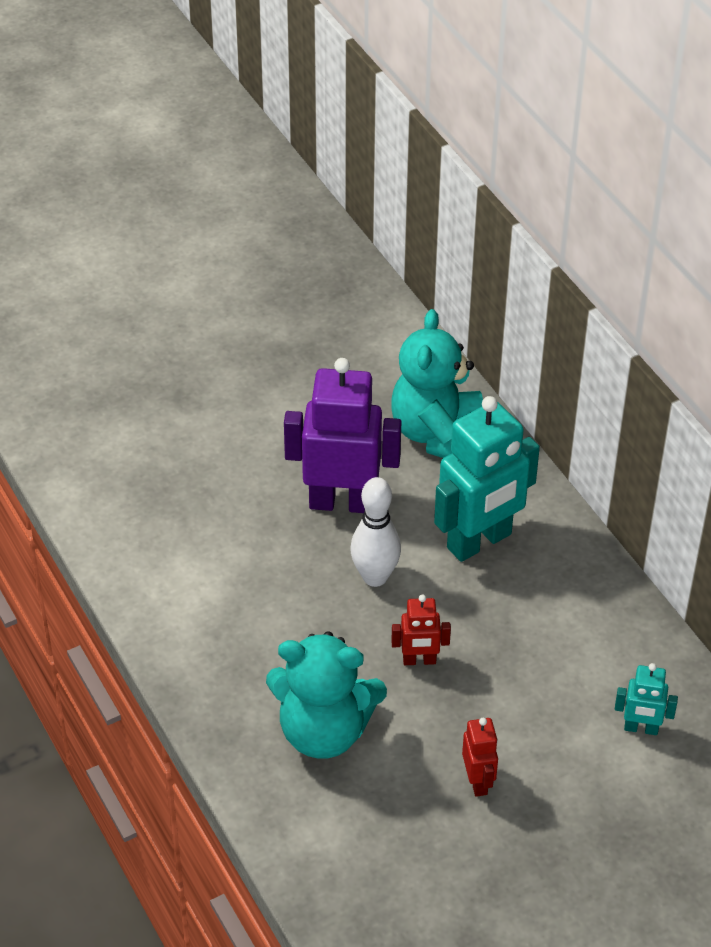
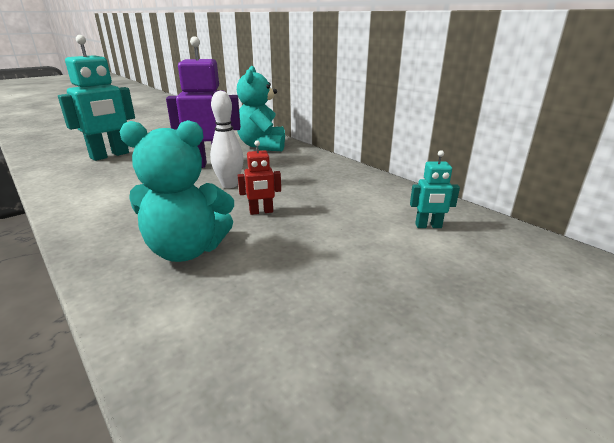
camera: 10 degrees left, 20 degrees down
(478, 781) = (319, 265): red robot -> none
(479, 542) = (292, 170): turquoise robot -> turquoise robot (110, 155)

